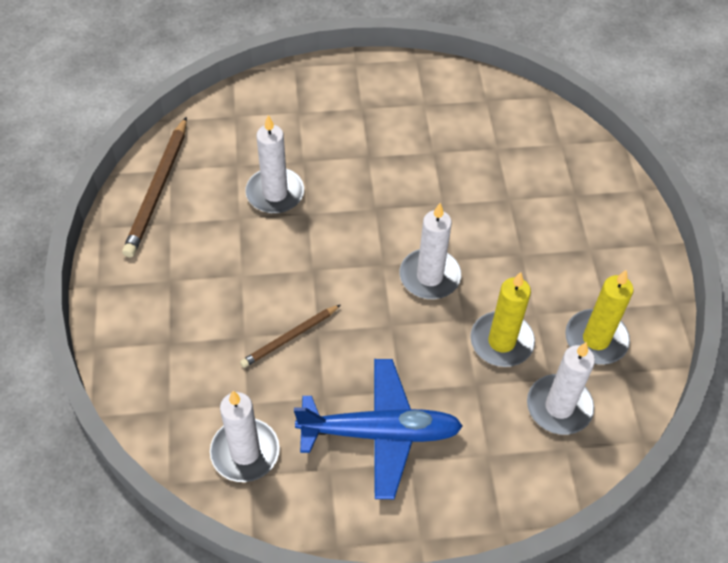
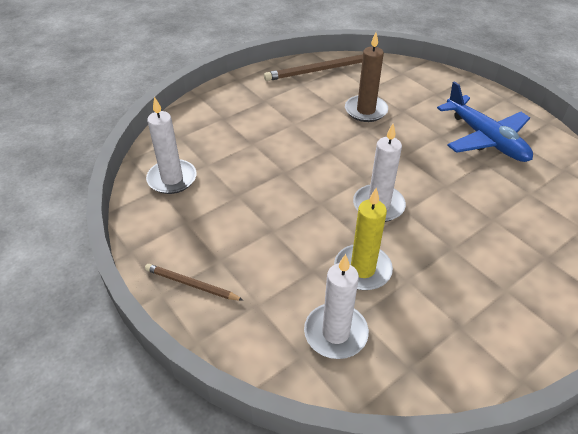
camera: 60 degrees right, 10 degrees down
(275, 193) = (366, 110): white candle -> brown candle
(290, 338) = (268, 162): brown pencil -> brown pencil (191, 284)
(380, 433) = (231, 234): blue plane -> blue plane (485, 138)
(596, 339) = (422, 332): yellow candle -> none

